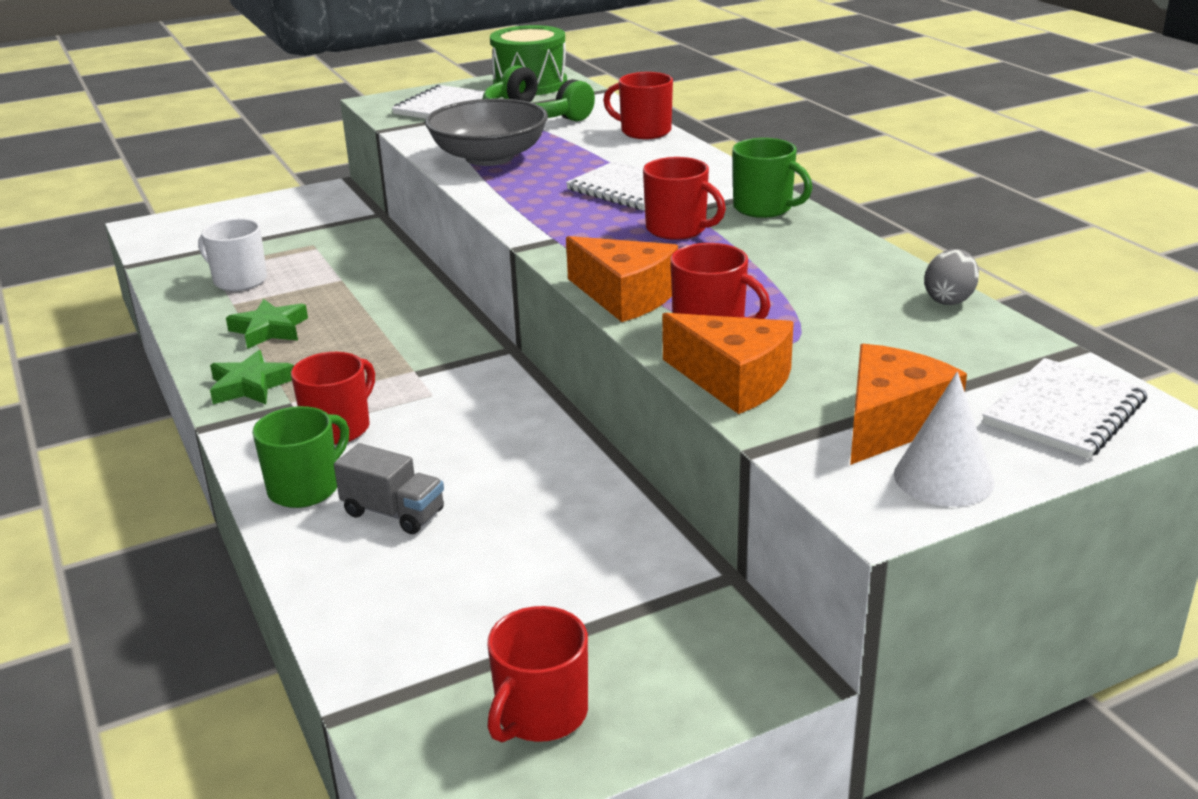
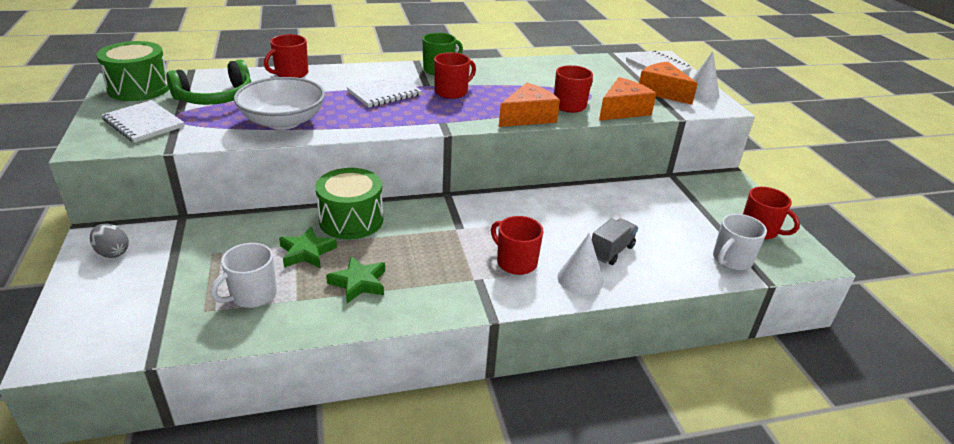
camera: 80 degrees left, 5 degrees up
(250, 386) = (443, 295): green star -> green star (307, 252)
(306, 488) = (580, 279): green mug -> white cone
(404, 663) = (731, 260): none -> white mug
(408, 298) = (351, 220): none -> green drum
(489, 157) = (283, 121): grey bowl -> white bowl
(949, 299) = (562, 60): grey egg -> grey egg (113, 252)

